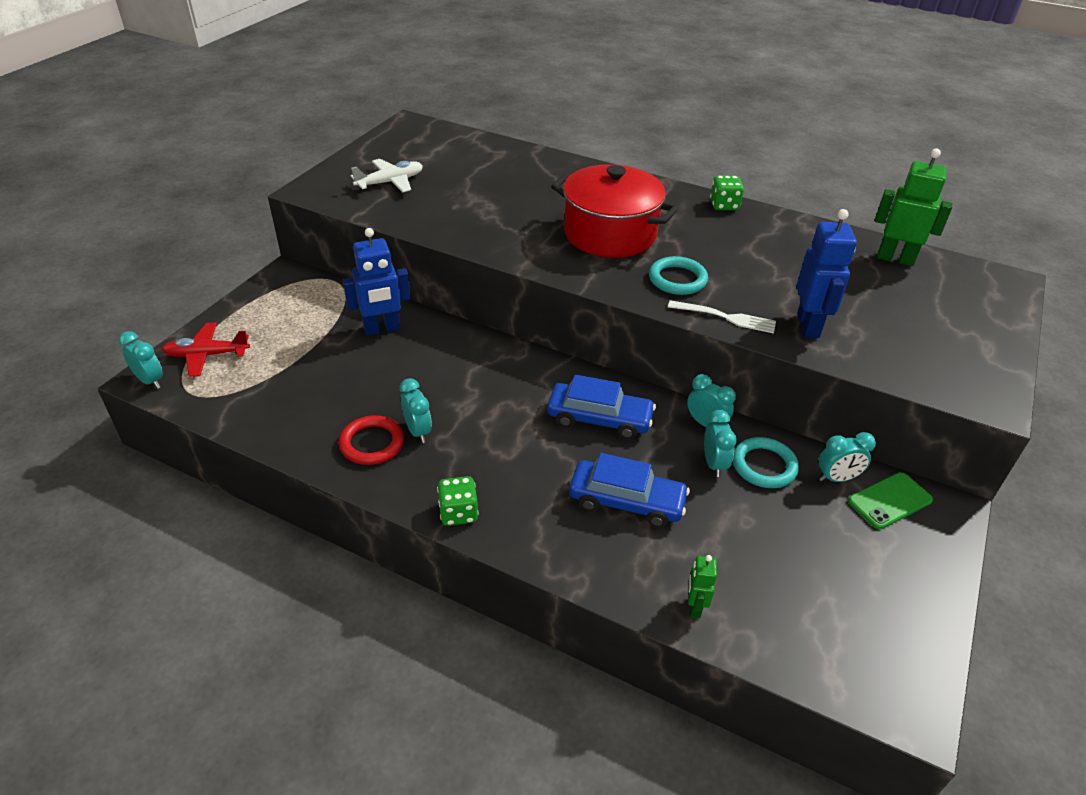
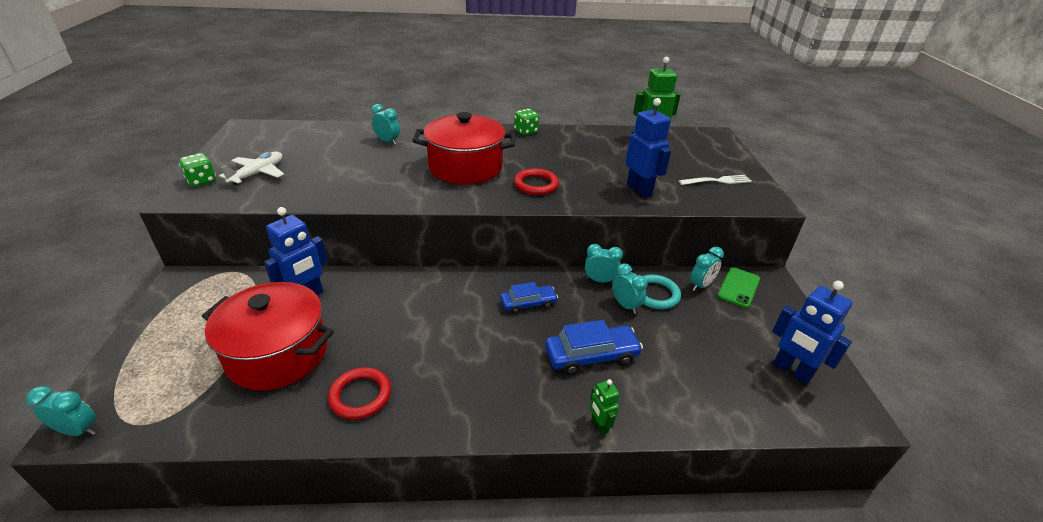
camera: 30 degrees left, 5 degrees down
(206, 355) = (135, 380): red plane -> none
(326, 376) = (278, 354): none -> red pot
(418, 431) = (395, 368): turquoise clock -> turquoise clock (387, 141)
(458, 513) = (475, 422): green dice -> green dice (202, 181)
(599, 418) = (528, 304): blue car -> blue car, size x0.66
(677, 279) = (536, 185): turquoise ring -> red ring
(694, 606) = (691, 411): green robot -> green robot (599, 425)
(725, 317) = (587, 200): white fork -> white fork (717, 181)
(868, 623) = (791, 371): none -> blue robot

